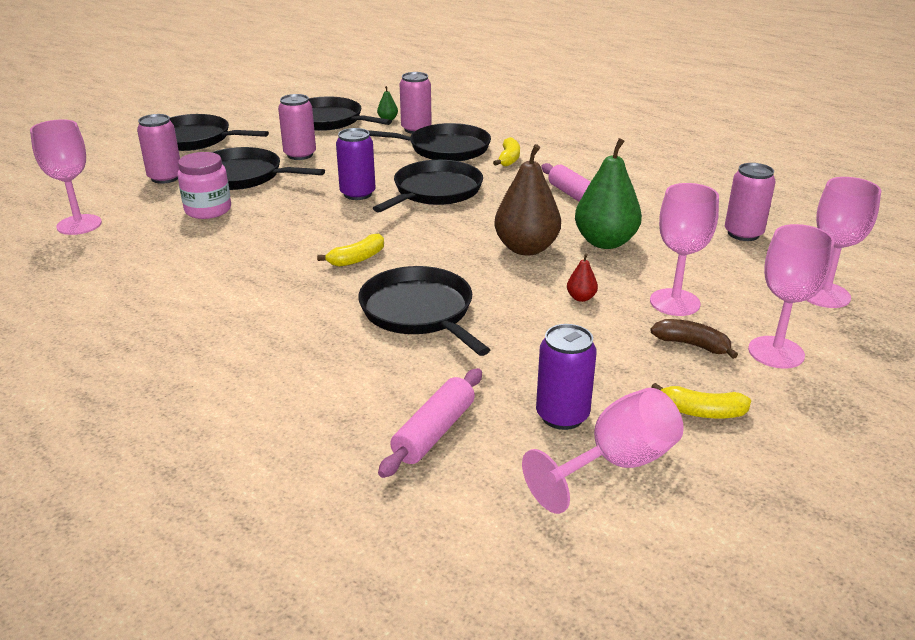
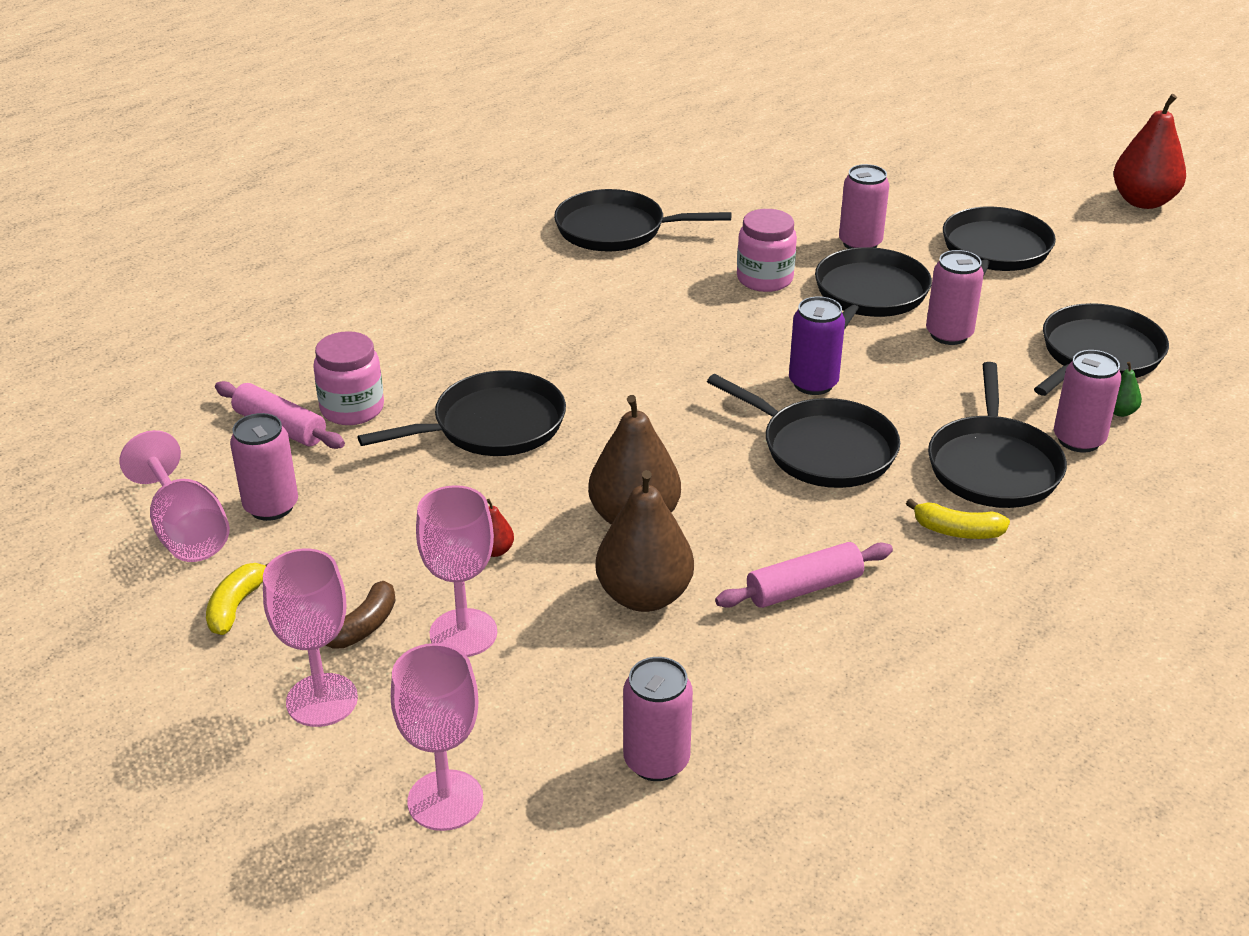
camera: 95 degrees right, 5 degrees up
(79, 225) = (729, 208): pink goblet -> none
(92, 274) = (616, 229): none -> black pan
(146, 100) = (1143, 201): none -> red pear
(357, 259) = (624, 384): yellow banana -> none
(398, 390) = (352, 409): none -> pink jar
(562, 416) = (271, 506): purple can -> pink can
(605, 242) = (644, 596): green pear -> brown pear

